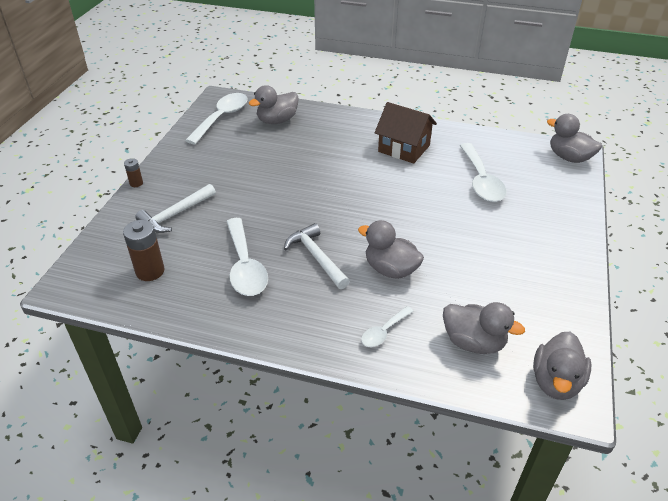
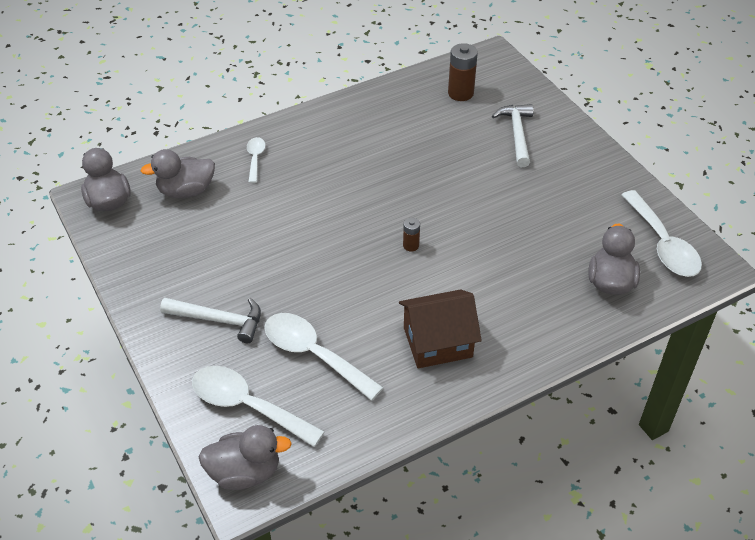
camera: 135 degrees right, 5 degrees up
(136, 183) = (592, 134): brown battery -> brown battery (411, 245)
(245, 266) = (406, 136): white spoon -> white spoon (247, 406)
(316, 257) = (366, 175): white hammer -> white hammer (219, 320)
(390, 269) = (299, 203): grey duck -> none

